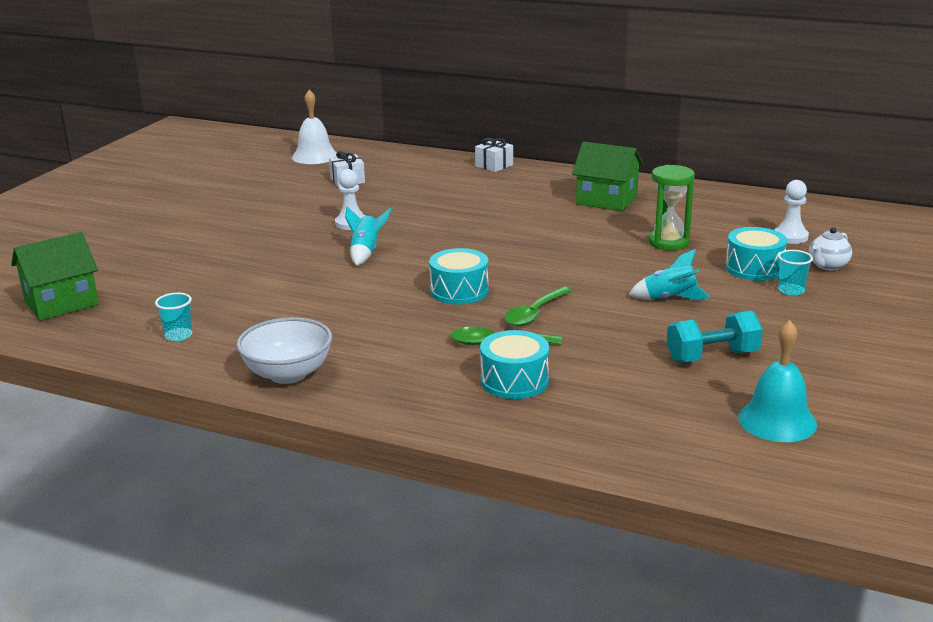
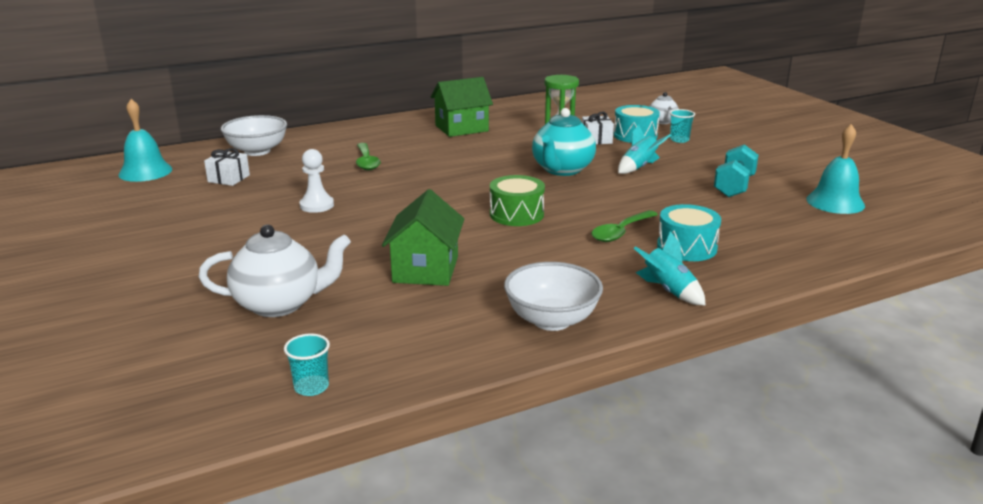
camera: 50 degrees left, 0 degrees up
(61, 303) = (195, 383): green house -> green house (425, 269)
(178, 335) = (392, 344): turquoise cup -> turquoise cup (311, 387)
(186, 280) = (280, 304): none -> white teapot
(314, 156) = (145, 172): white bell -> turquoise bell
(365, 253) = (384, 219): turquoise rocket -> turquoise rocket (668, 291)
(411, 165) = (257, 151): none -> white bowl
(459, 291) = (516, 214): turquoise drum -> green drum
(494, 165) = (327, 132): white gift -> white gift (596, 139)
(534, 314) = (595, 206): green spoon -> green spoon (366, 162)
(593, 271) = (562, 170): none -> turquoise teapot
(790, 237) = (609, 114): white pawn -> none

